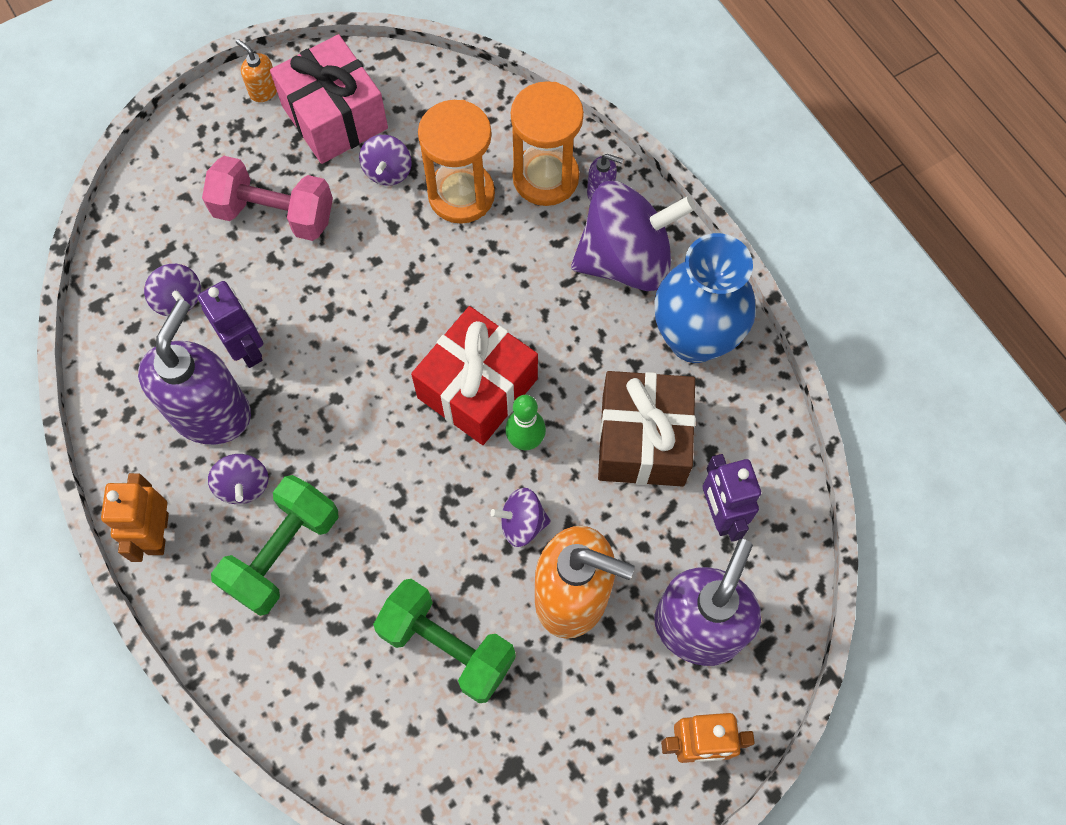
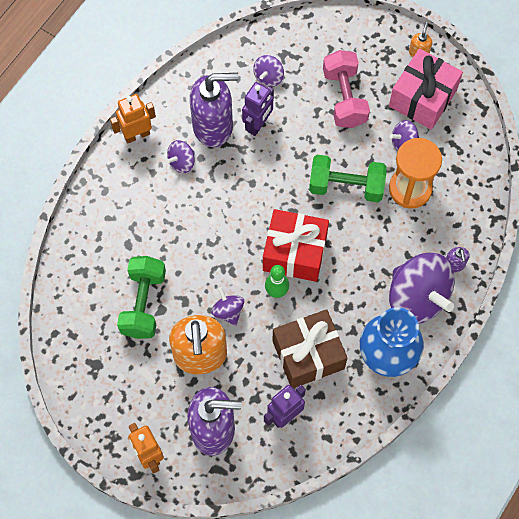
camera: 65 degrees right, 0 degrees up
(283, 553) = (155, 199): green dumbbell -> green dumbbell (346, 186)
(545, 177) = (447, 229): orange hourglass -> none

